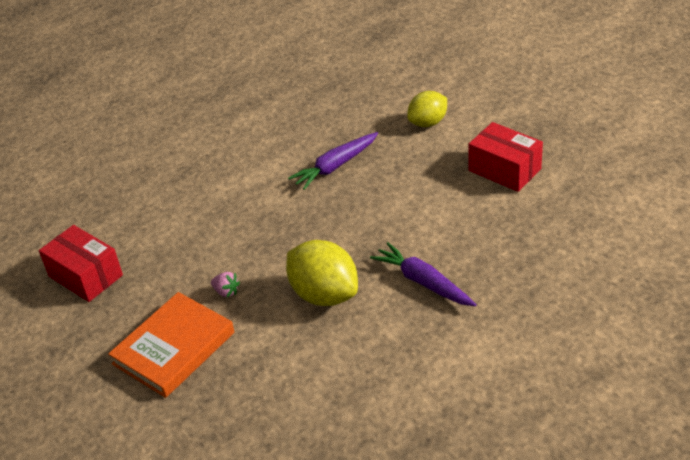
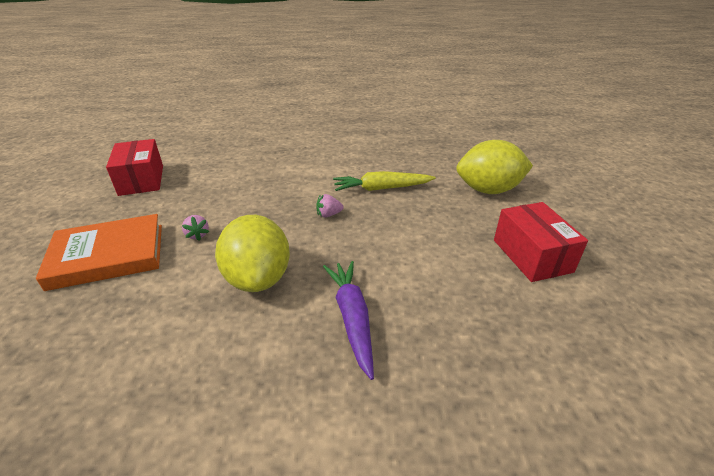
camera: 30 degrees right, 5 degrees down
(317, 215) = (328, 214): none -> pink strawberry
(335, 166) = (381, 188): purple carrot -> yellow carrot
(428, 123) = (488, 190): yellow lemon -> yellow lemon, size x1.53

